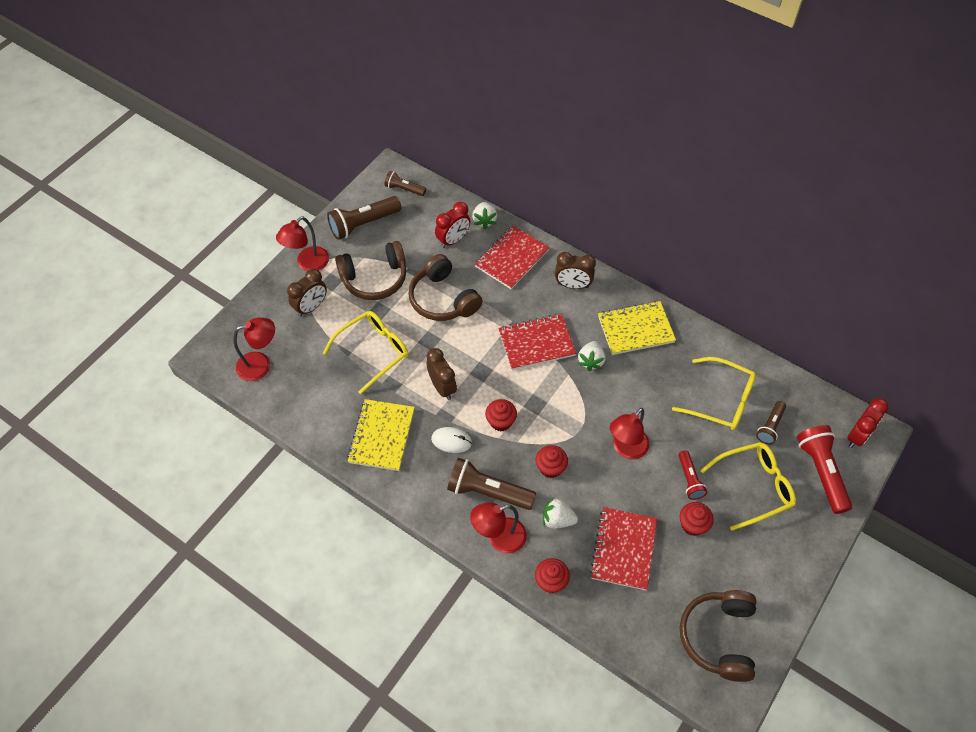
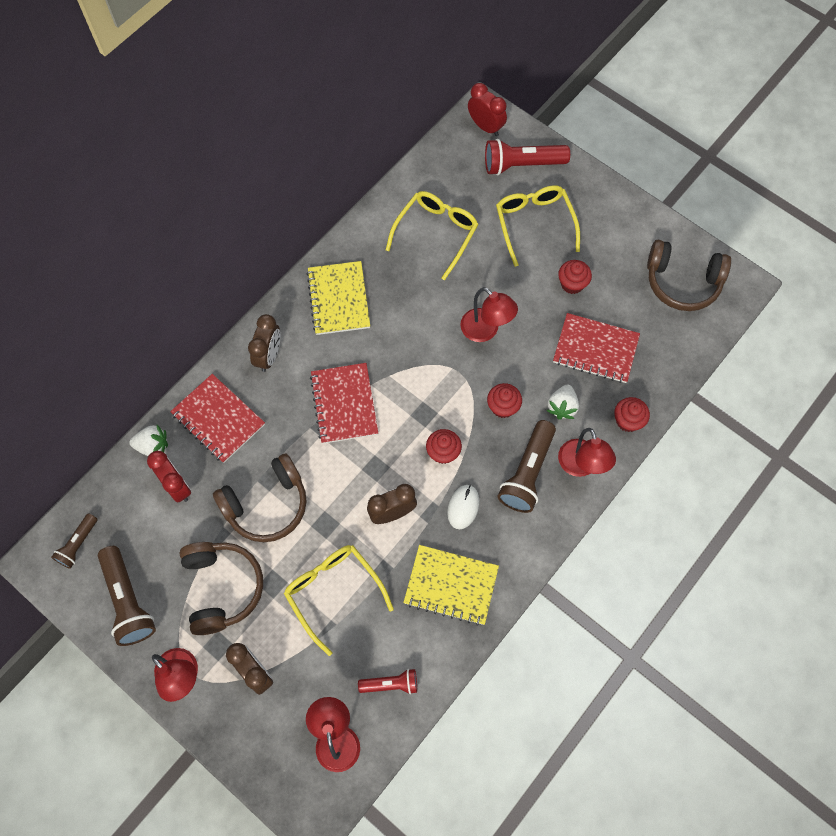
camera: 85 degrees left, 10 degrees up
(591, 361) = (374, 350): white strawberry -> none
(689, 479) = (523, 278): red flashlight -> red flashlight (391, 684)
(770, 427) = (470, 196): brown flashlight -> none

